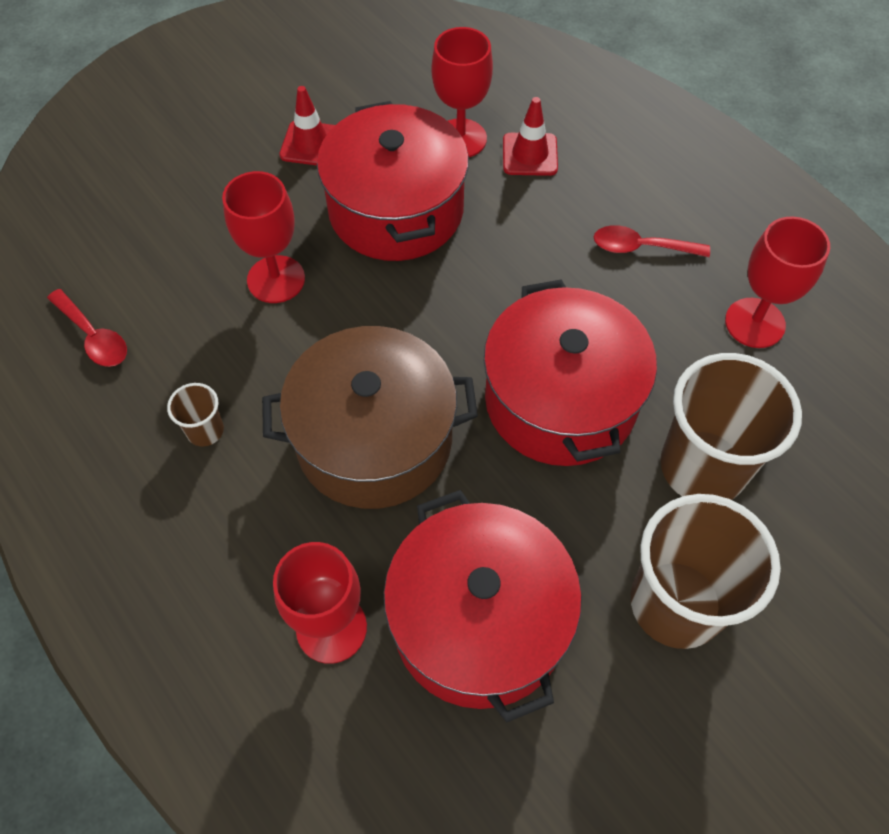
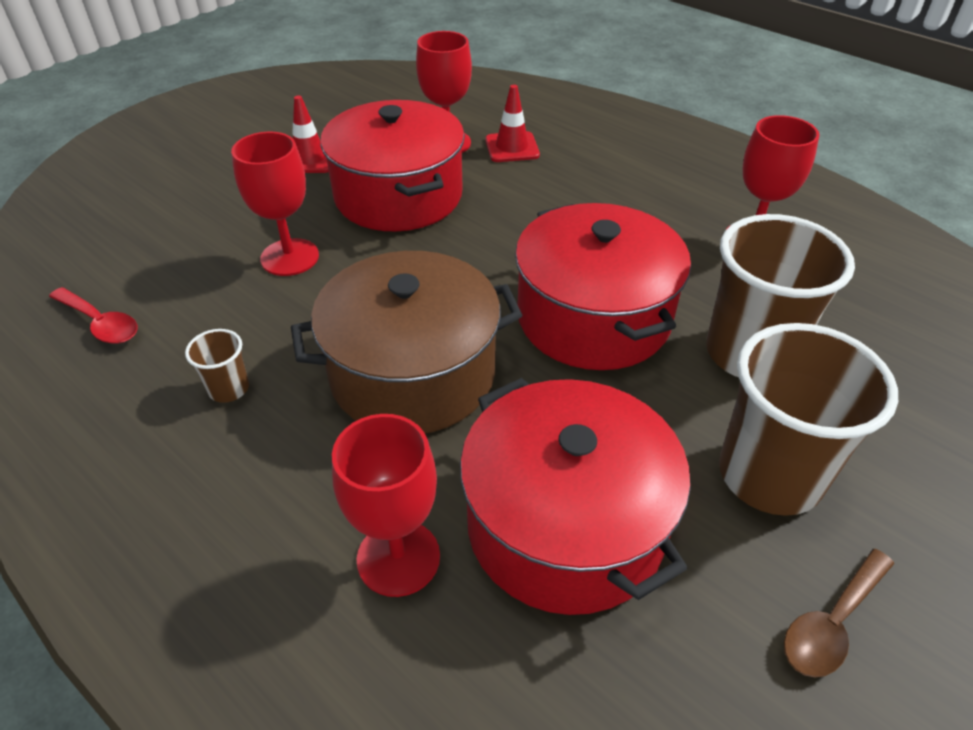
camera: 10 degrees left, 15 degrees down
(641, 247) = (631, 198): red spoon -> none
(681, 752) = (832, 623): none -> brown spoon

